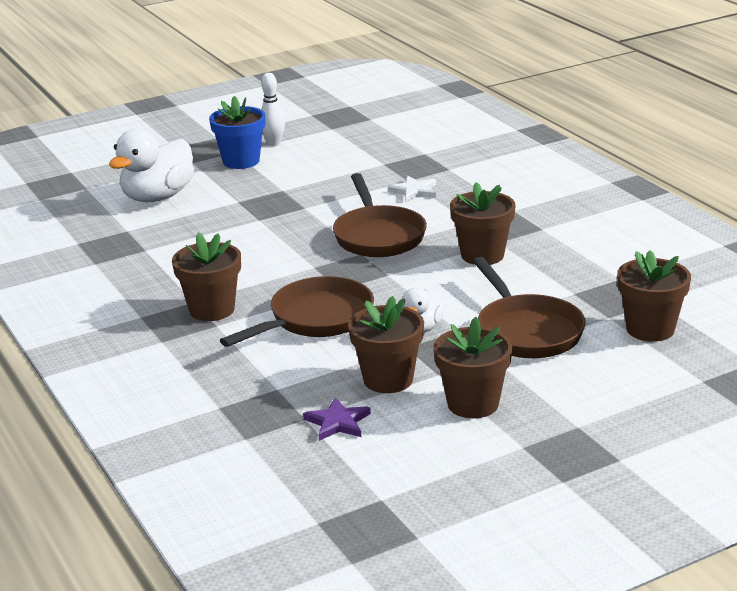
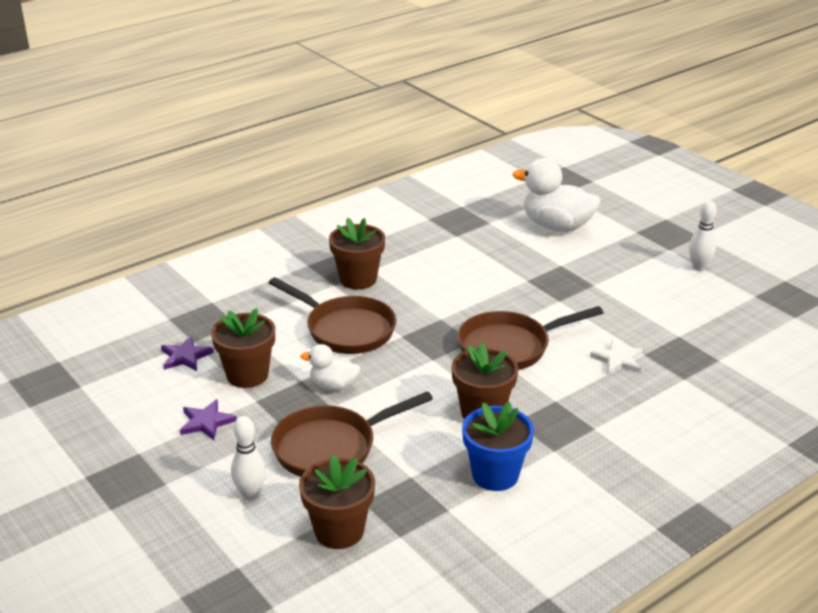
camera: 80 degrees right, 5 degrees up
(241, 161) = (649, 255): blue flower pot -> blue flower pot (495, 475)
(473, 404) = (206, 422): brown flower pot -> purple star
(597, 375) = (250, 494): none -> white bowling pin

